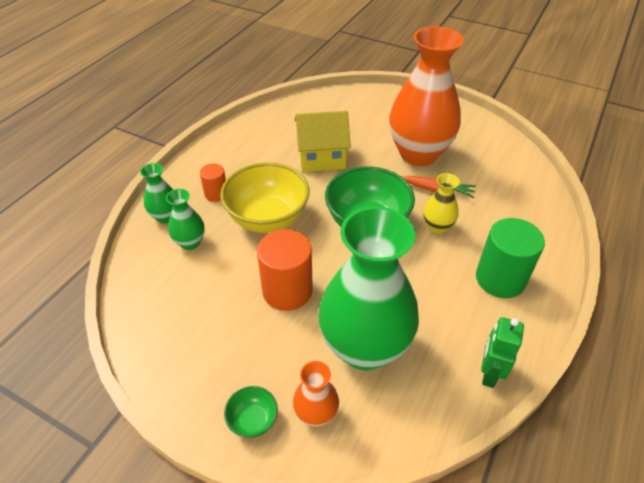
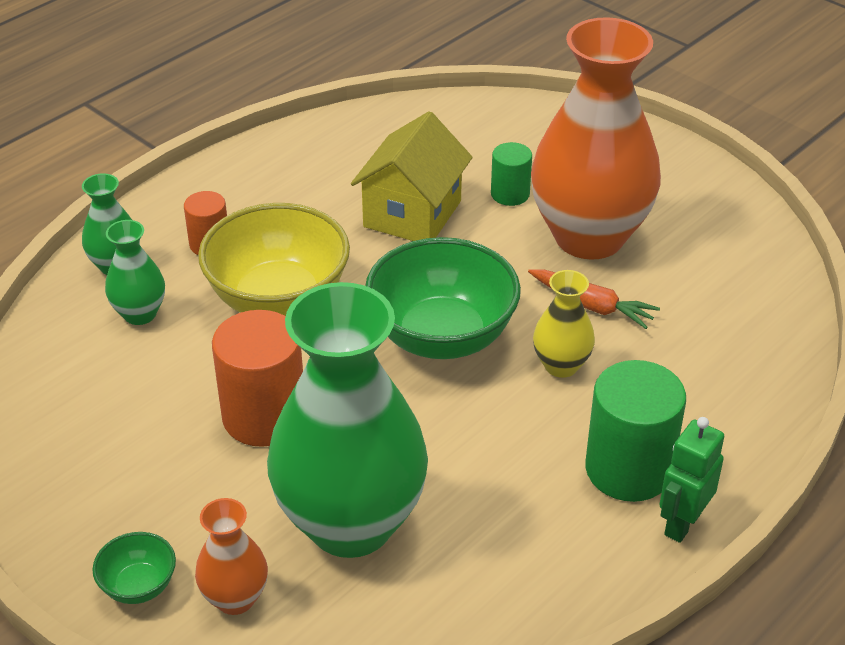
camera: 15 degrees right, 5 degrees down
(321, 157) = (412, 214): yellow house -> yellow house turned 75 degrees counterclockwise
(368, 138) = (510, 194): none -> green cylinder
(489, 373) = (534, 604): green robot -> green robot (682, 523)

